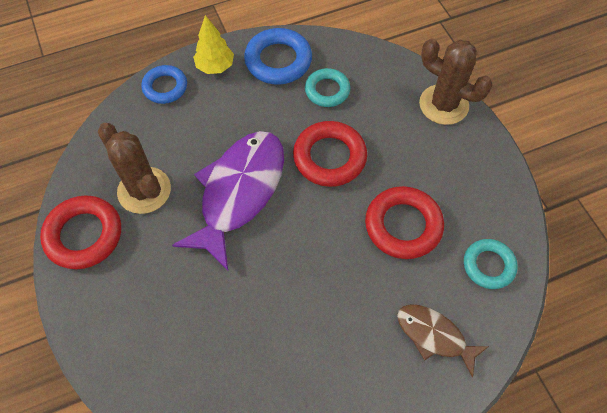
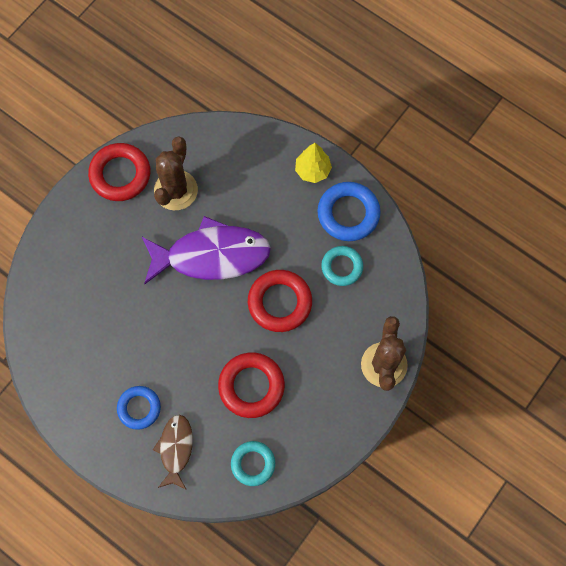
camera: 60 degrees right, 10 degrees up
(165, 87) = (271, 147): blue ring -> blue ring (139, 408)

